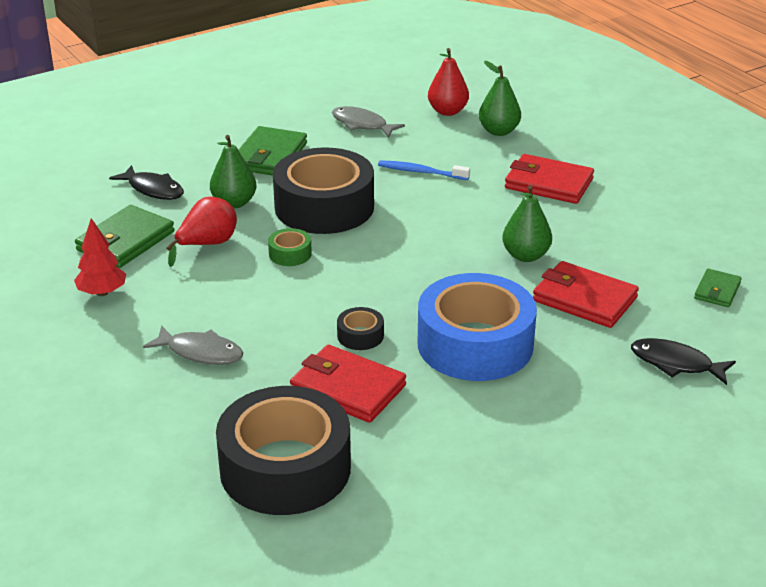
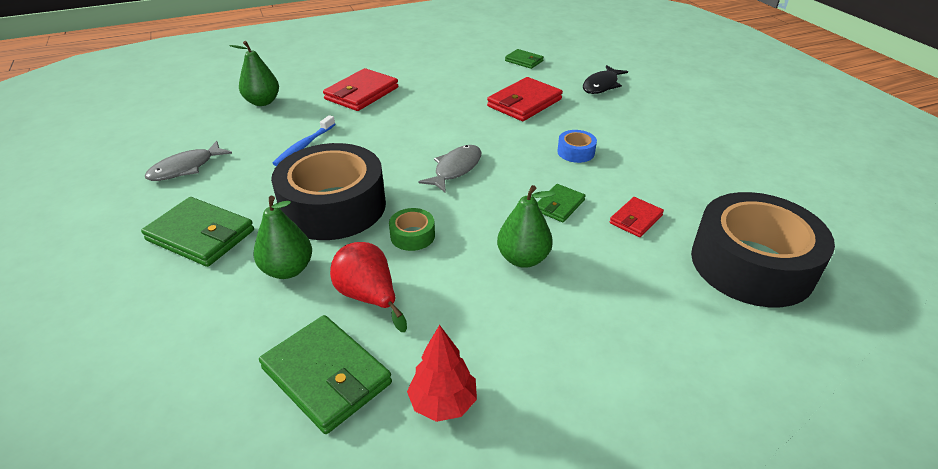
camera: 80 degrees left, 5 degrees up
(153, 189) = (208, 343): black fish -> none
(200, 352) = (580, 312): grey fish -> grey fish (456, 169)
(348, 388) = (636, 219): red wallet -> red wallet, size x0.56
(360, 335) = (559, 205): black tape -> green wallet
(447, 111) = (204, 120): red pear -> none
(475, 344) = (576, 152): blue tape -> blue tape, size x0.41
(525, 256) = (461, 116): green pear -> green pear (523, 259)

